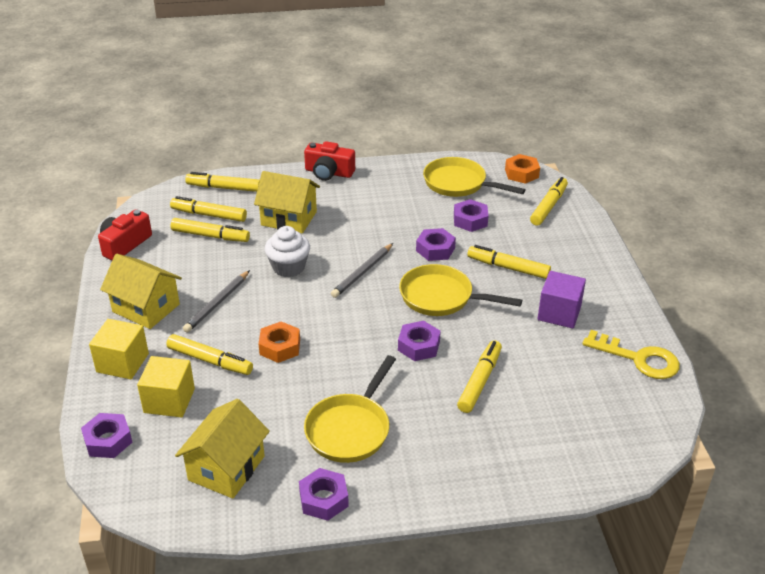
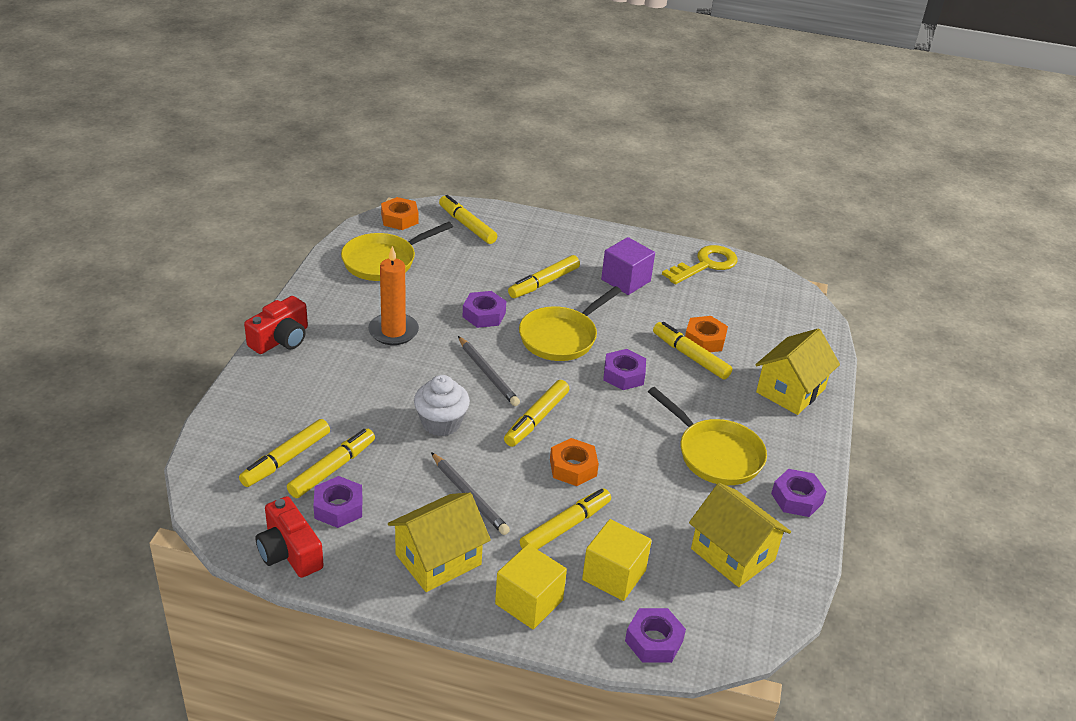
camera: 70 degrees left, 0 degrees up
(224, 188) = (237, 431): yellow marker -> yellow marker (537, 419)
(289, 218) = (348, 396): yellow house -> yellow house (790, 391)
(377, 214) = (393, 331): none -> orange candle
(470, 220) = (452, 277): purple nut -> purple nut (338, 507)
(513, 385) = (704, 340): none -> orange nut

